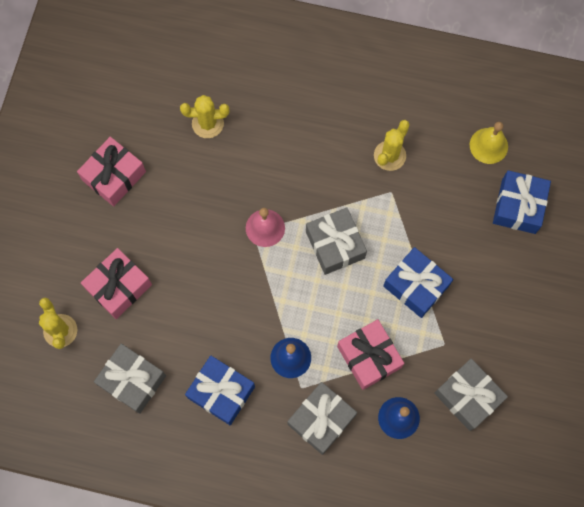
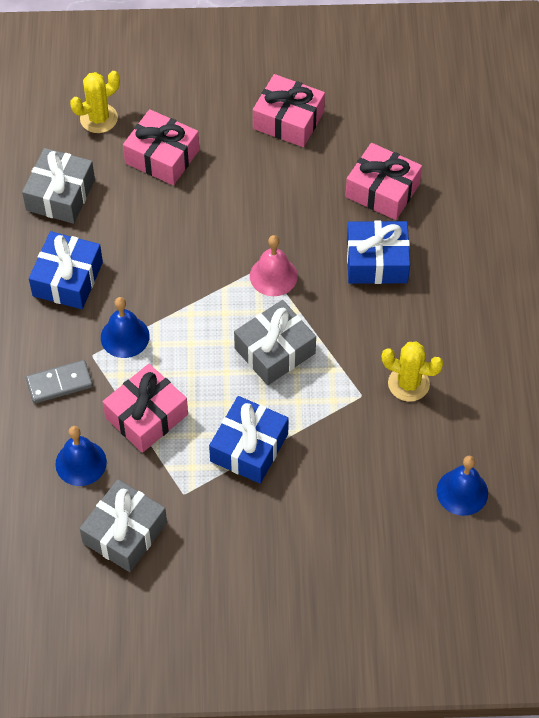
camera: 75 degrees right, 15 degrees down
(207, 123) = (382, 190): yellow cactus -> pink gift
(321, 420) = (59, 383): grey gift -> grey domino
(488, 145) = (462, 492): yellow bell -> blue bell
(518, 206) = (390, 543): blue gift -> blue gift (377, 261)

